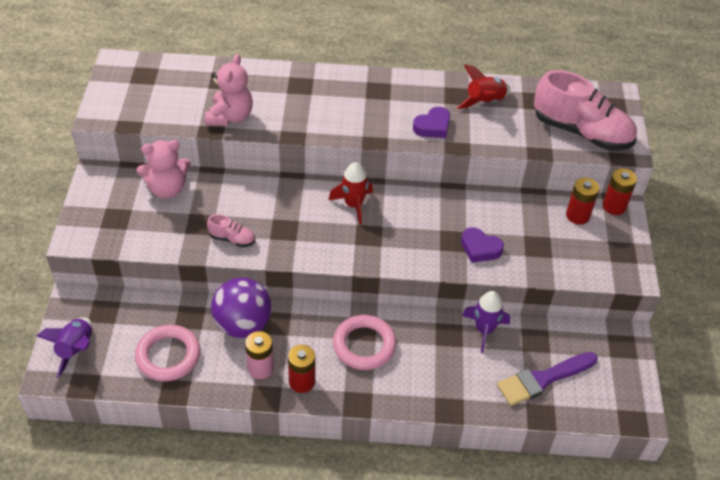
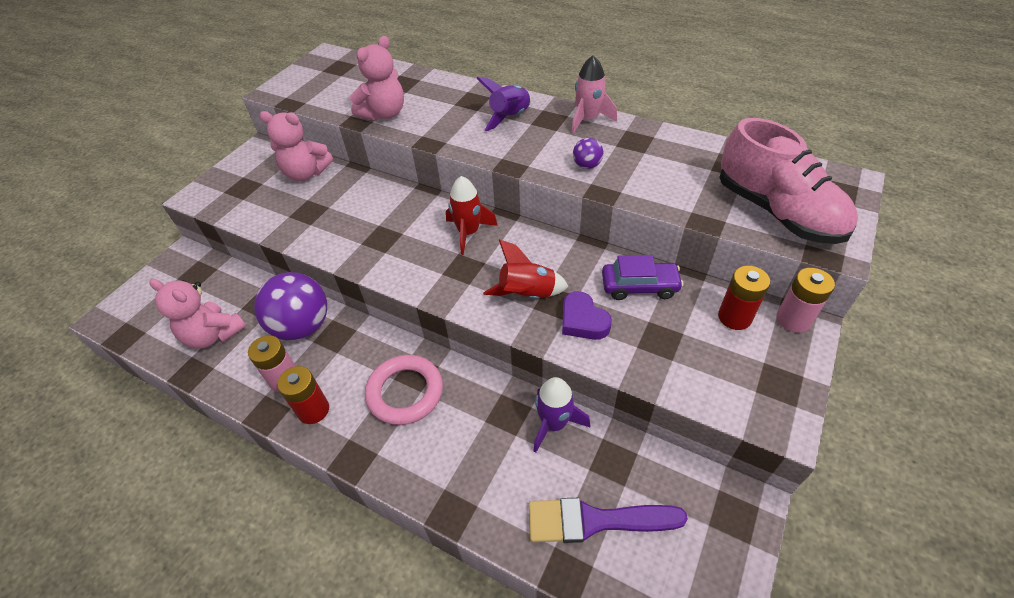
camera: 30 degrees right, 0 degrees up
(76, 350) = (146, 301): purple rocket -> purple rocket (510, 117)
(168, 356) = (213, 335): pink ring -> pink teddy bear
(232, 239) = (325, 234): pink shoe -> none
(409, 83) = (588, 119): none -> pink rocket
(433, 126) = (587, 165): purple heart -> purple ball
(484, 102) = (665, 154): red rocket -> red rocket (527, 294)
(505, 211) = (639, 286): none -> purple car
(614, 206) = (793, 319): red battery -> pink battery

